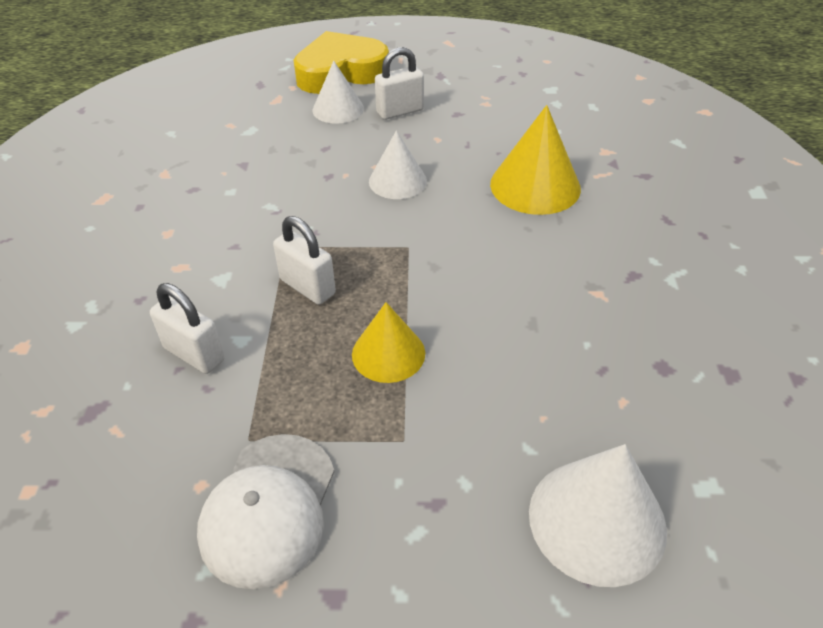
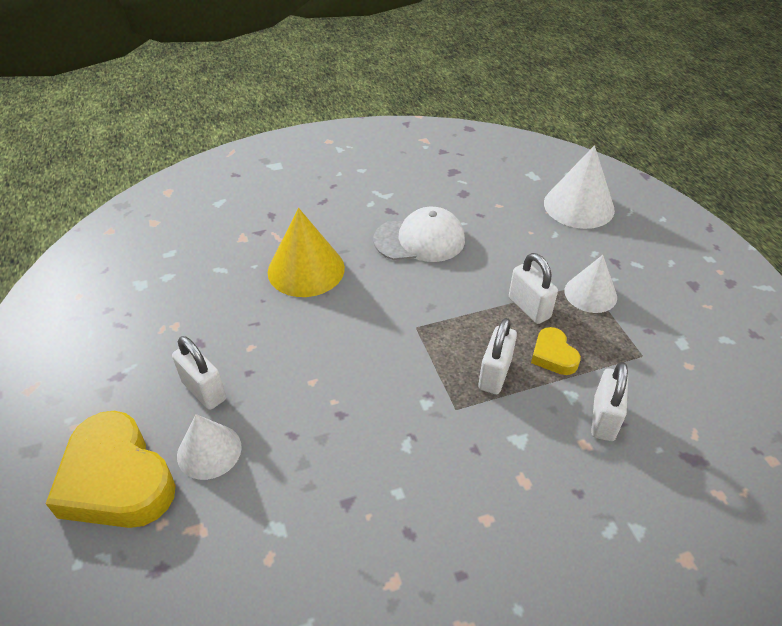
camera: 110 degrees left, 0 degrees up
(269, 508) = (674, 327): white cap -> white cap (420, 240)
(302, 346) = (553, 355): none -> yellow heart
(388, 353) = (529, 308): yellow cone -> white padlock
(397, 181) = (330, 358): white cone -> white cone (590, 294)

